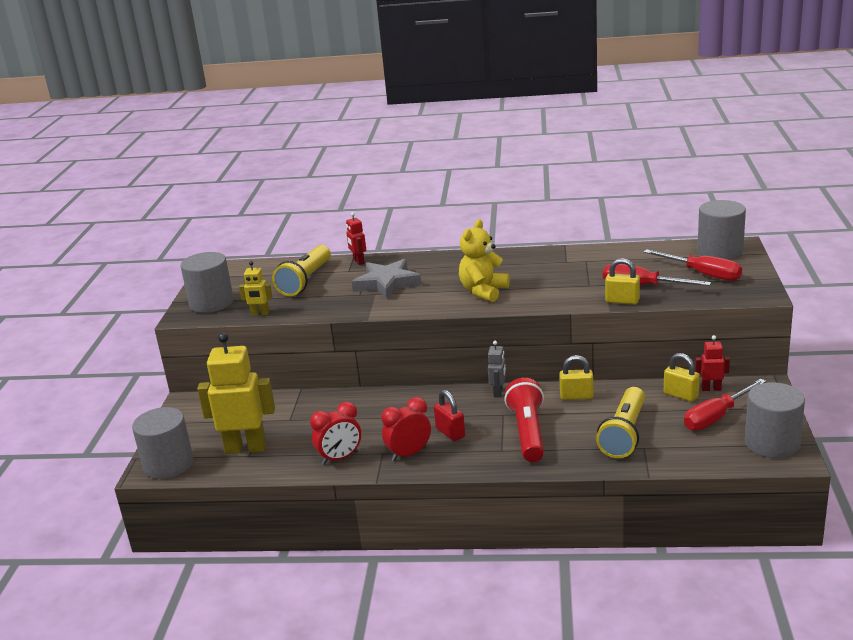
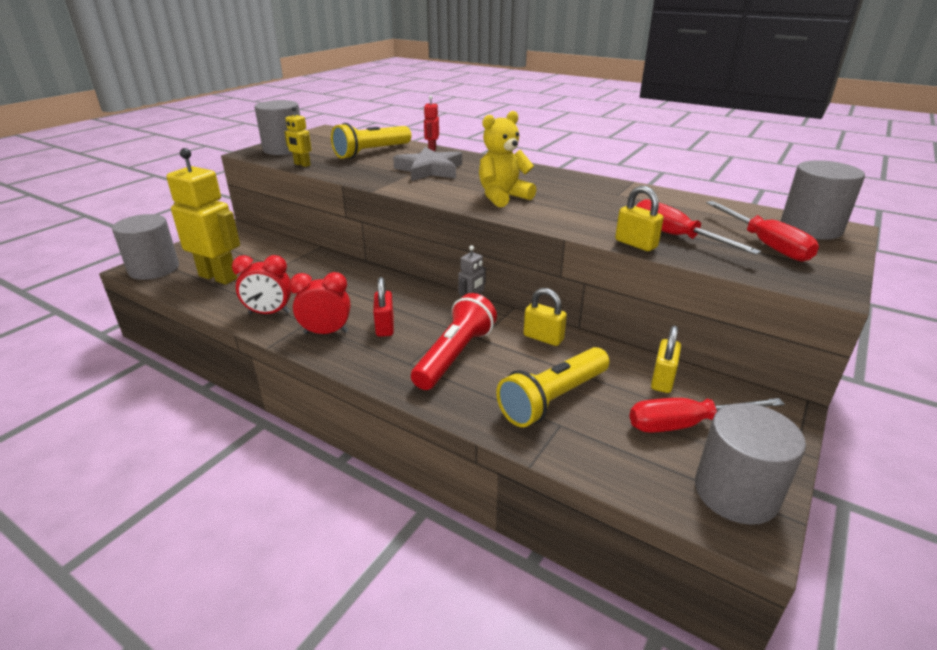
camera: 25 degrees right, 5 degrees up
(681, 395) = (662, 380): yellow padlock -> yellow padlock turned 45 degrees clockwise
(711, 389) = (707, 387): red robot -> none

